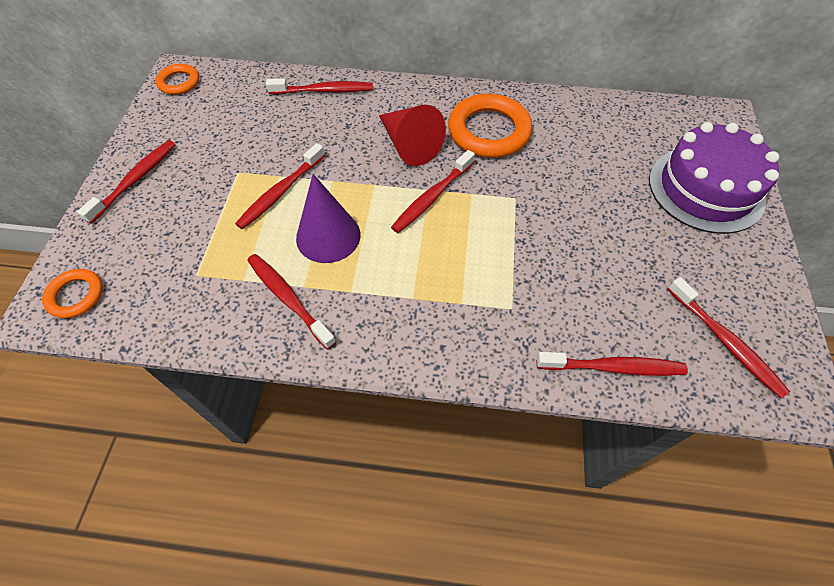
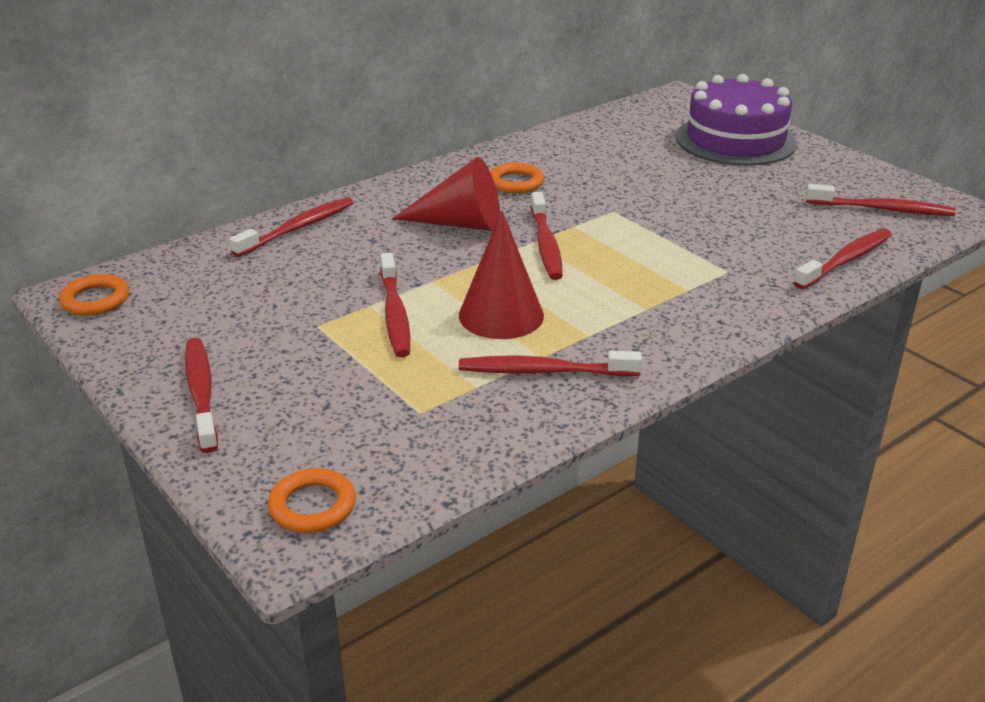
camera: 45 degrees left, 25 degrees down
(328, 236) = (501, 315): purple cone -> red cone
(489, 131) = (516, 183): orange ring -> orange ring, size x0.54

